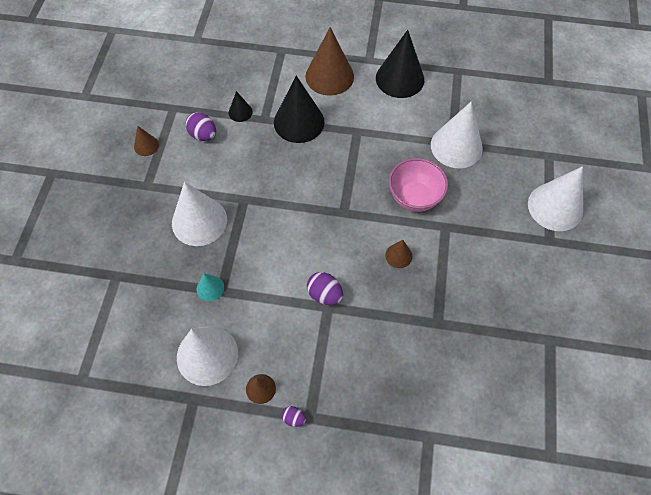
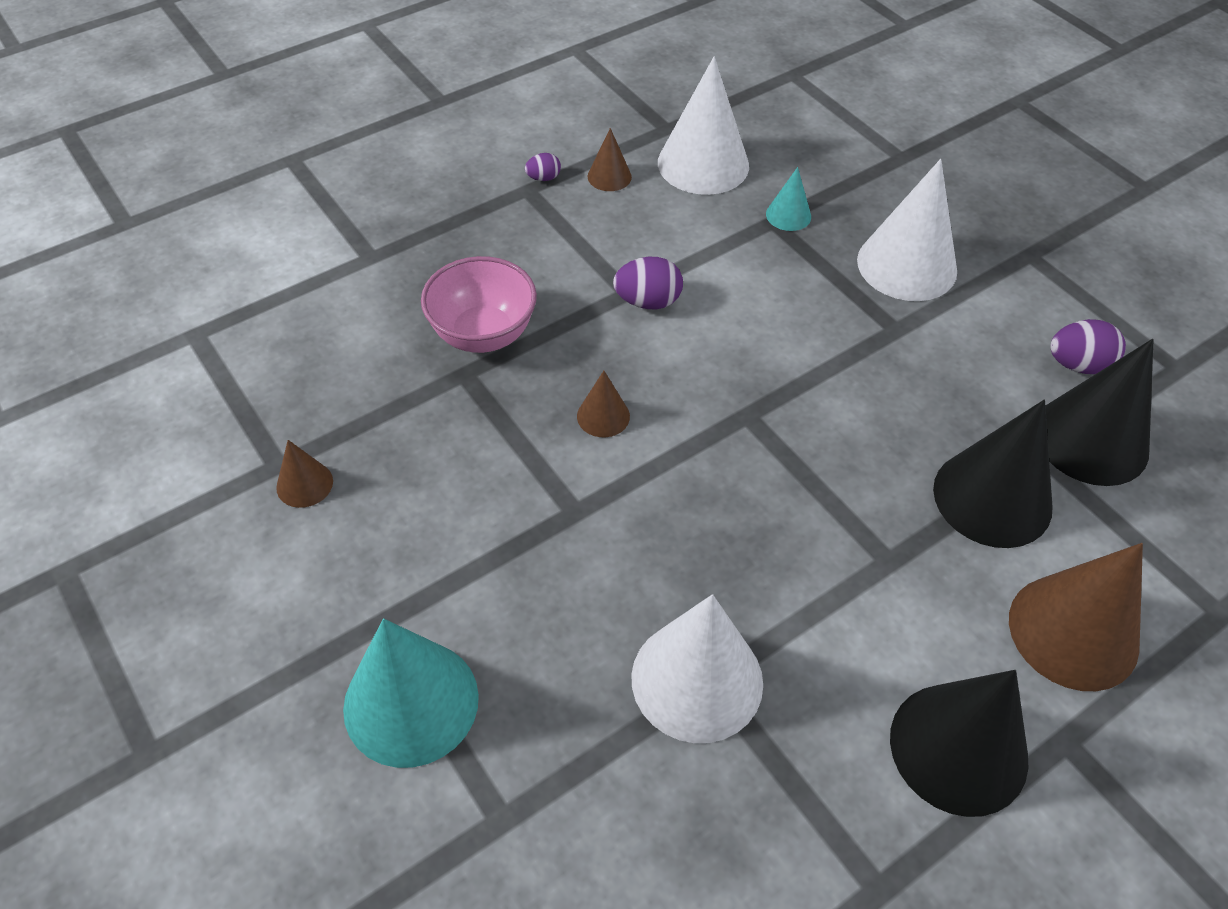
camera: 135 degrees right, 10 degrees down
(146, 145) = (1114, 294): brown cone -> brown cone (304, 484)
(240, 112) = (1091, 439): black cone -> black cone, size x2.10
(414, 197) = (670, 520): pink bowl -> pink bowl (483, 334)
(555, 207) = (411, 702): white cone -> turquoise cone

